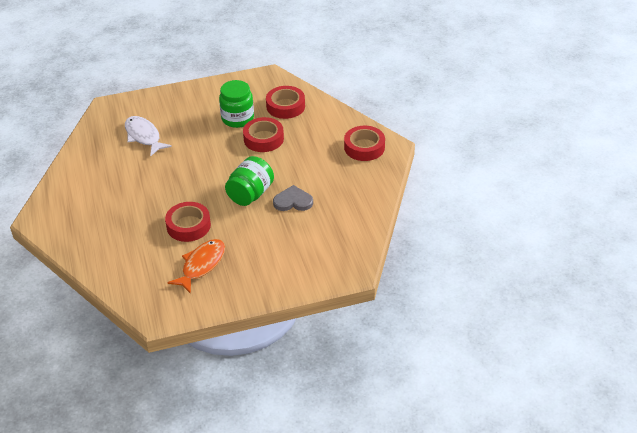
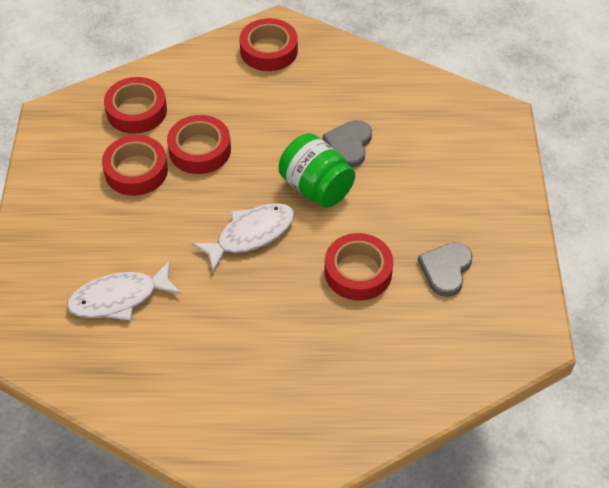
camera: 75 degrees left, 10 degrees up
(201, 265) = (446, 269): orange fish -> grey heart
(203, 175) = (251, 235): none -> white fish
(237, 118) = (136, 171): green jar -> red tape

